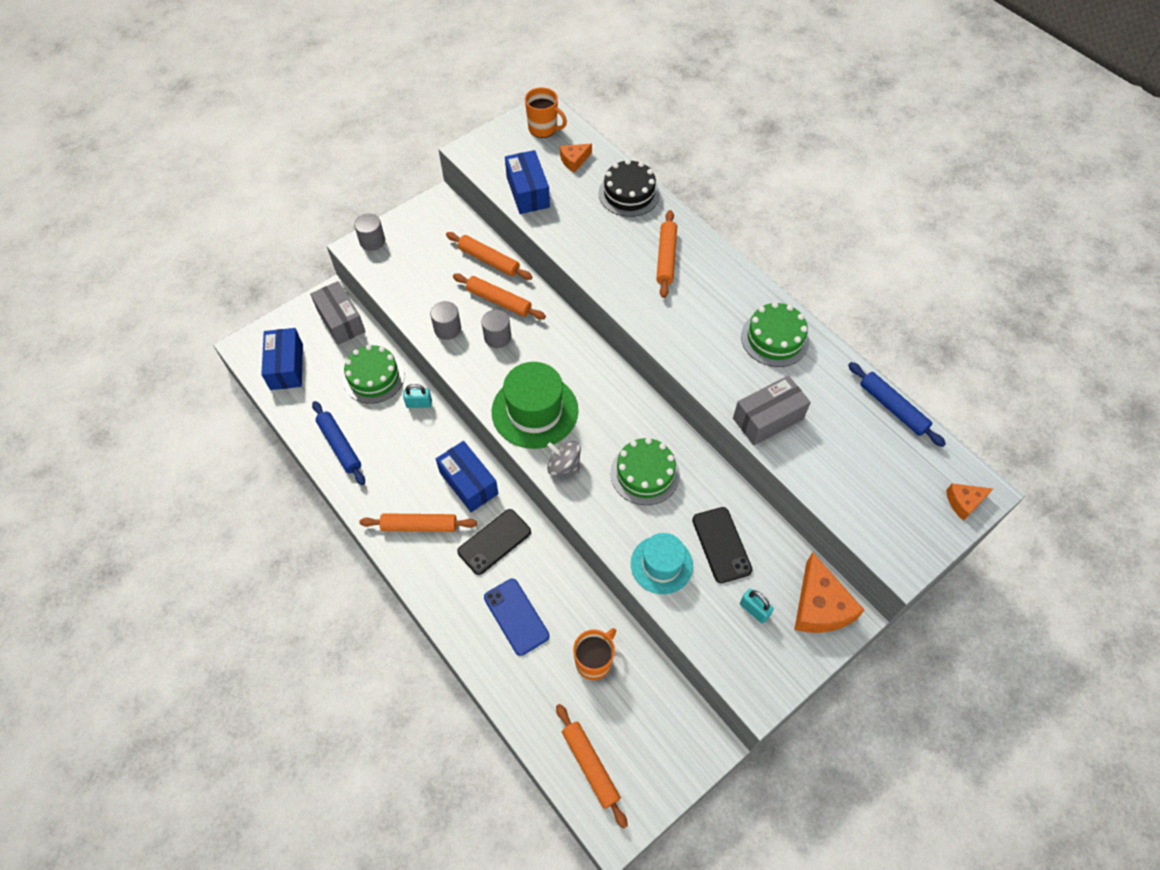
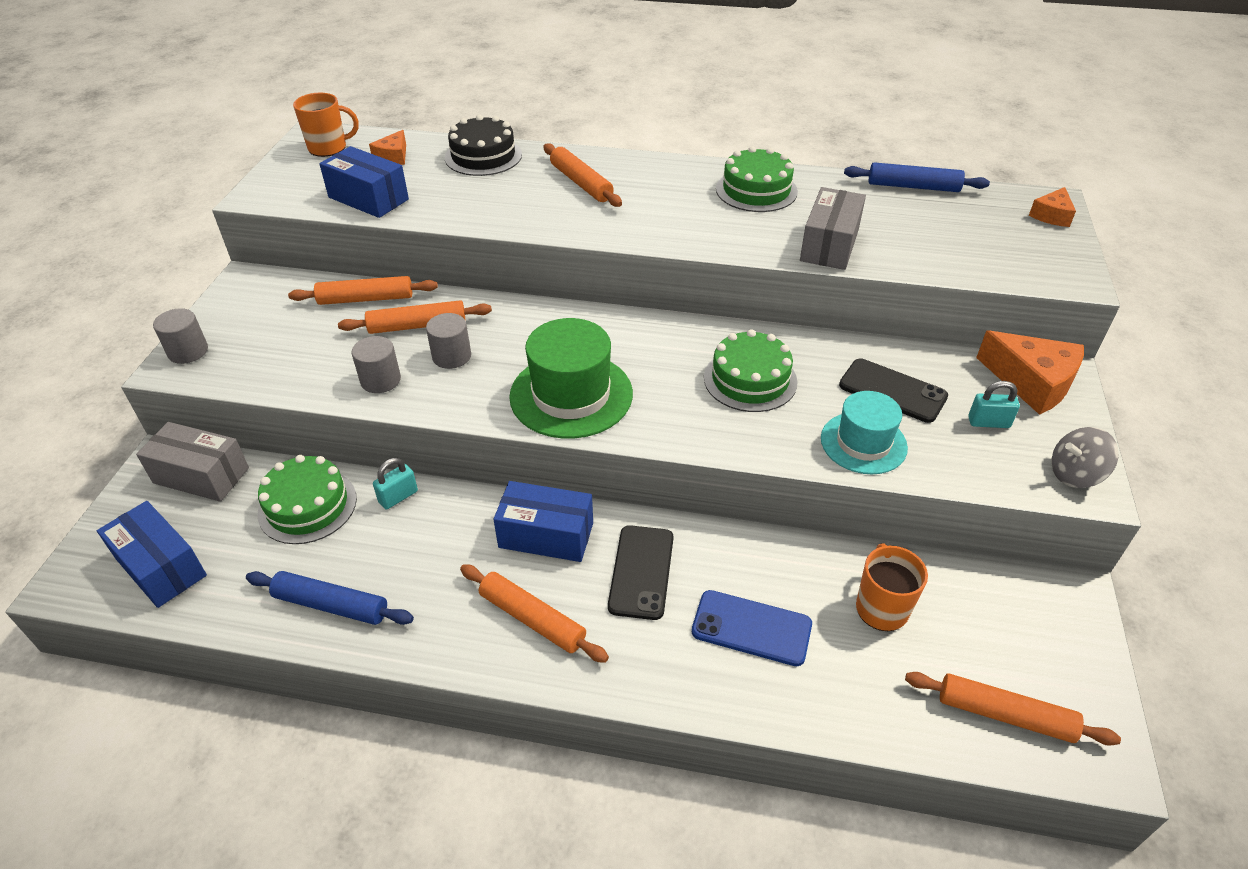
camera: 40 degrees left, 15 degrees down
(419, 526) = (532, 619): orange rolling pin -> orange rolling pin turned 75 degrees clockwise
(564, 466) = (661, 423): grey spinning top -> grey spinning top (1075, 474)

